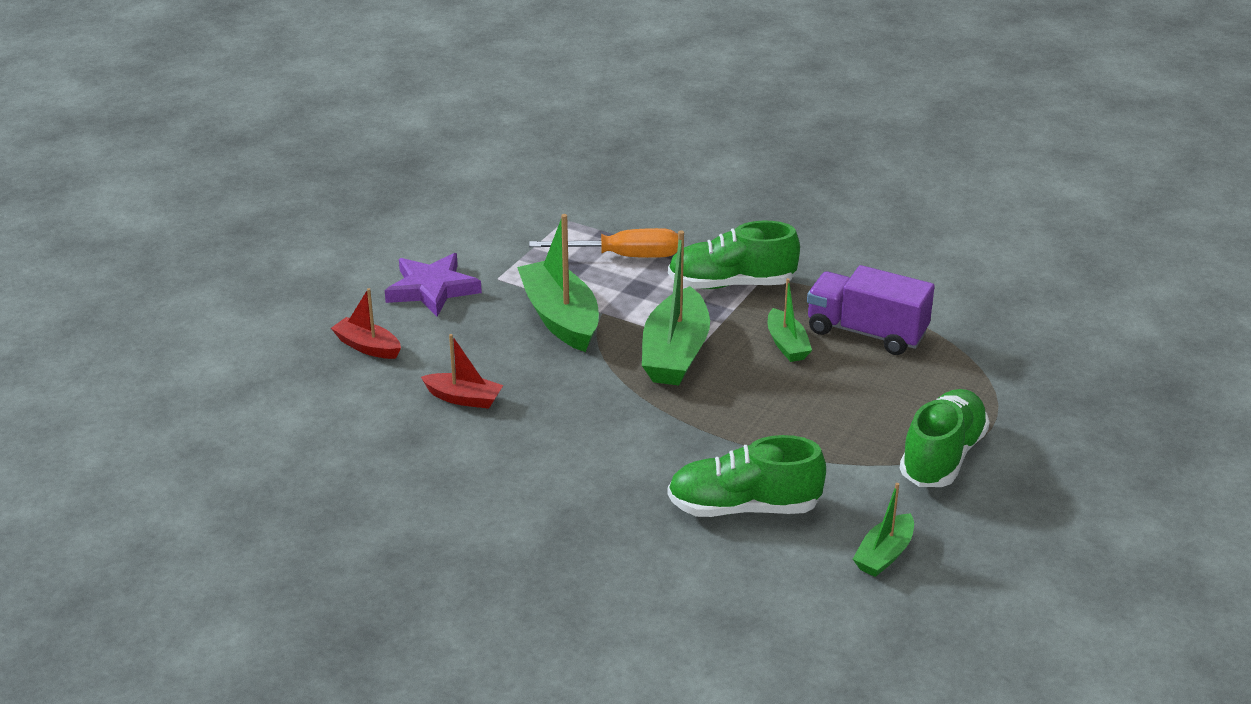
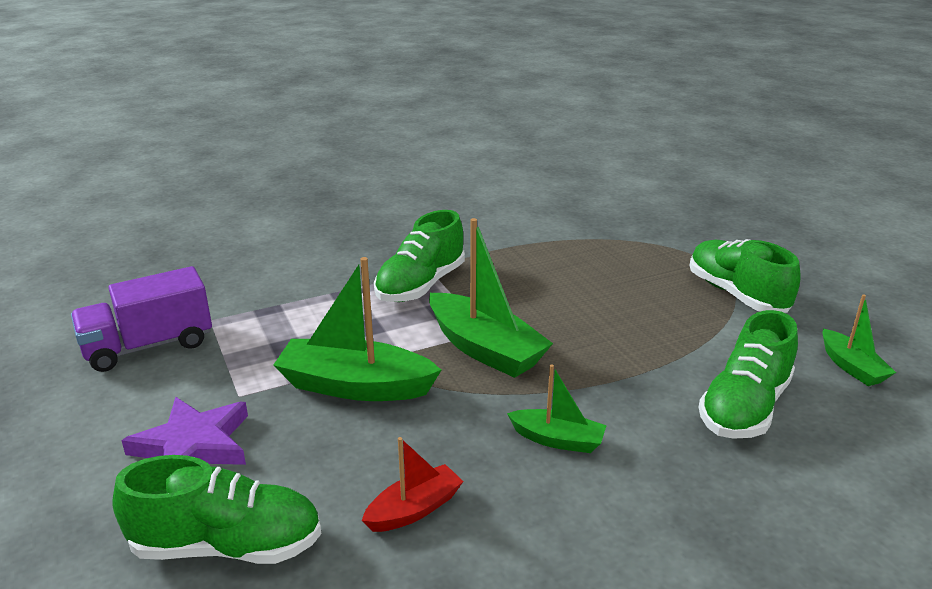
camera: 55 degrees left, 5 degrees down
(367, 347) = (227, 546): red boat -> green shoe
(623, 256) = (310, 315): orange screwdriver -> none
(787, 344) = (531, 296): green boat -> green boat (557, 440)
(866, 332) = (552, 261): purple truck -> purple truck (149, 346)

